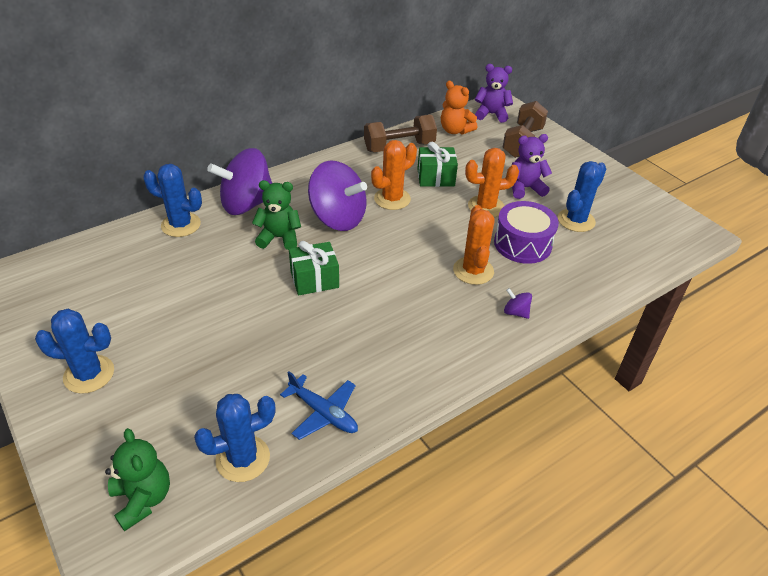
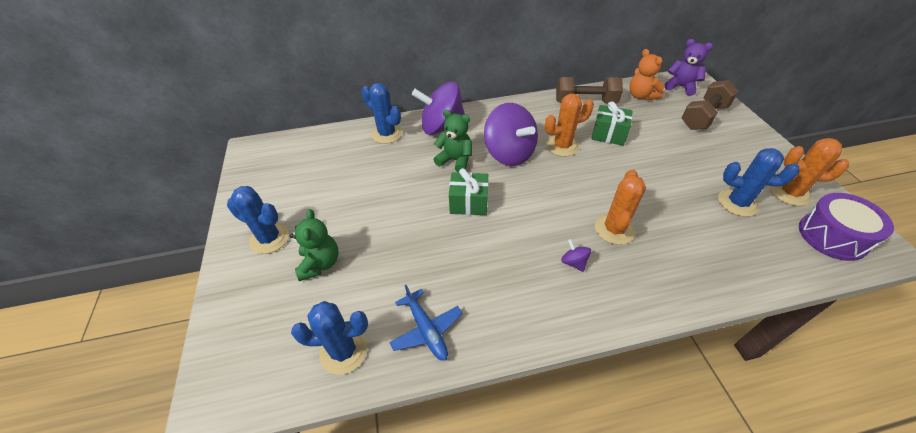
camera: 25 degrees right, 5 degrees up
(143, 499) = (255, 360): green teddy bear -> green teddy bear (320, 263)
(486, 207) = (647, 170): orange cactus -> orange cactus (789, 193)
(516, 312) = (643, 282): purple spinning top -> purple spinning top (573, 262)
(522, 244) = (672, 214): purple drum -> purple drum (832, 236)
(525, 188) = (692, 160): purple teddy bear -> none
(576, 220) = (737, 203): blue cactus -> blue cactus turned 45 degrees clockwise

